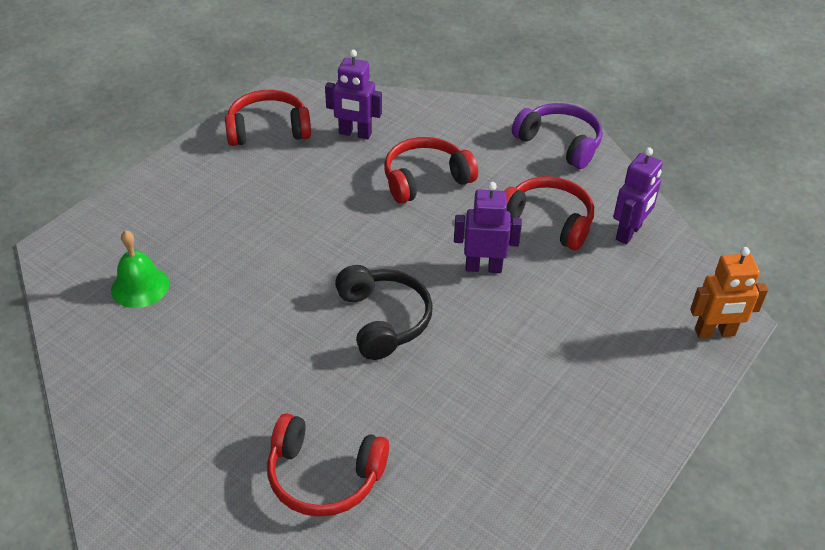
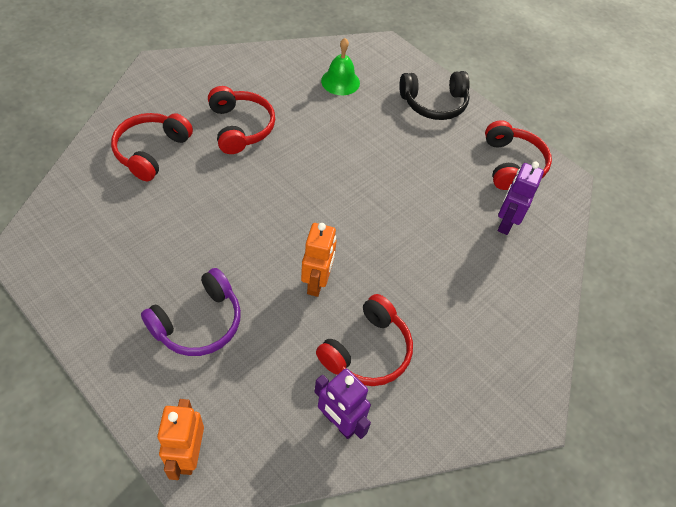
camera: 95 degrees right, 10 degrees up
(383, 320) = (275, 204): black headphones -> black headphones (434, 103)
(425, 179) = (437, 264): red headphones -> red headphones (240, 127)
(483, 267) = (317, 282): purple robot -> orange robot
(559, 143) = (487, 398): purple headphones -> purple headphones (198, 322)

